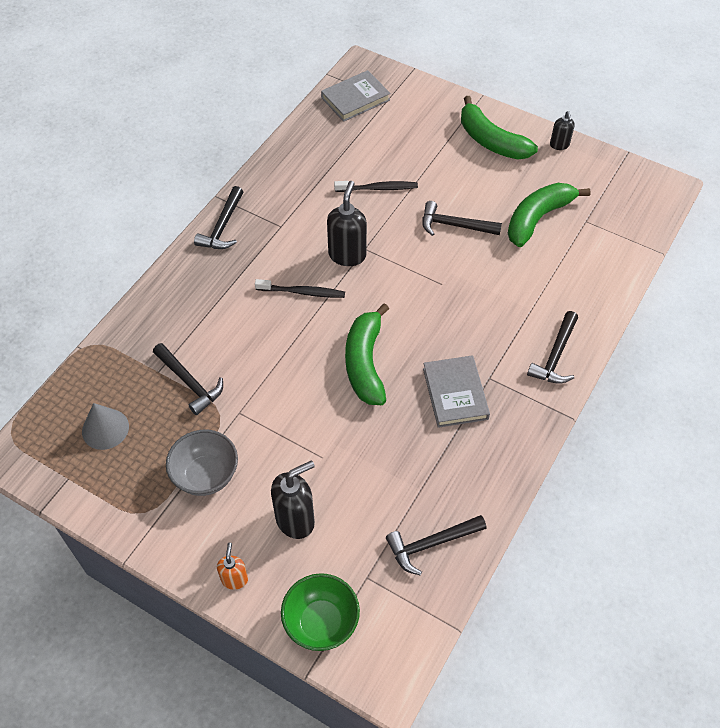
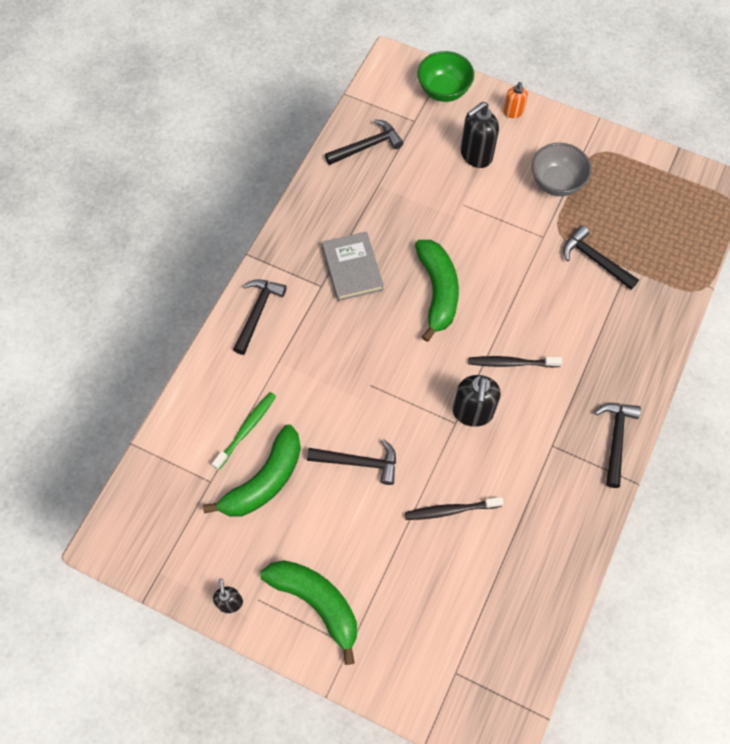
camera: 175 degrees right, 10 degrees up
(105, 429) = (654, 214): grey cone -> none
(355, 99) = (499, 668): grey book -> none
(557, 256) = (246, 429): none -> green toothbrush

